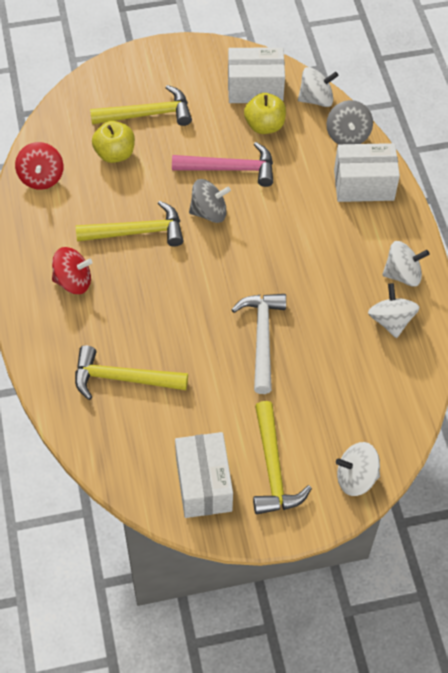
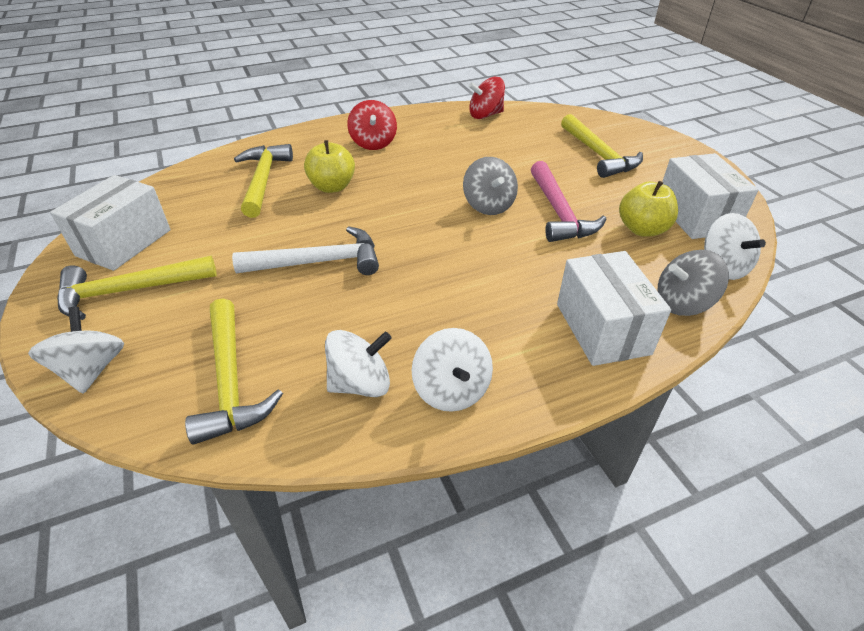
camera: 80 degrees right, 15 degrees down
(115, 154) = (535, 144): yellow apple -> yellow apple (332, 187)
(137, 232) = (443, 167): yellow hammer -> yellow hammer (230, 381)
(203, 484) = (124, 243): white box -> white box turned 45 degrees counterclockwise

